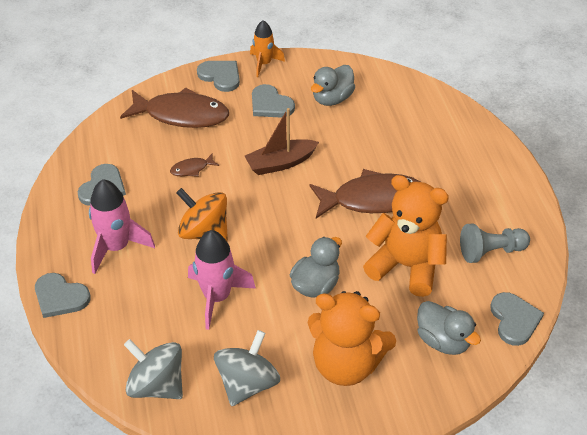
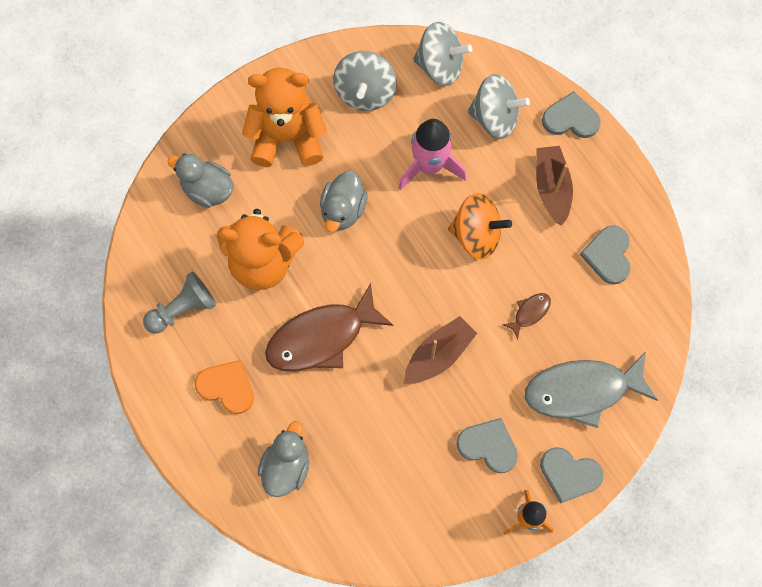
camera: 160 degrees right, 25 degrees up
(116, 247) = (551, 188): pink rocket -> brown boat
(131, 319) = (494, 118): none -> grey spinning top
(181, 115) = (582, 390): brown fish -> grey fish
(332, 98) = (419, 483): grey duck -> grey duck (286, 466)
(464, 189) = (227, 387): none -> orange heart
(514, 320) = (146, 234): grey heart -> none

